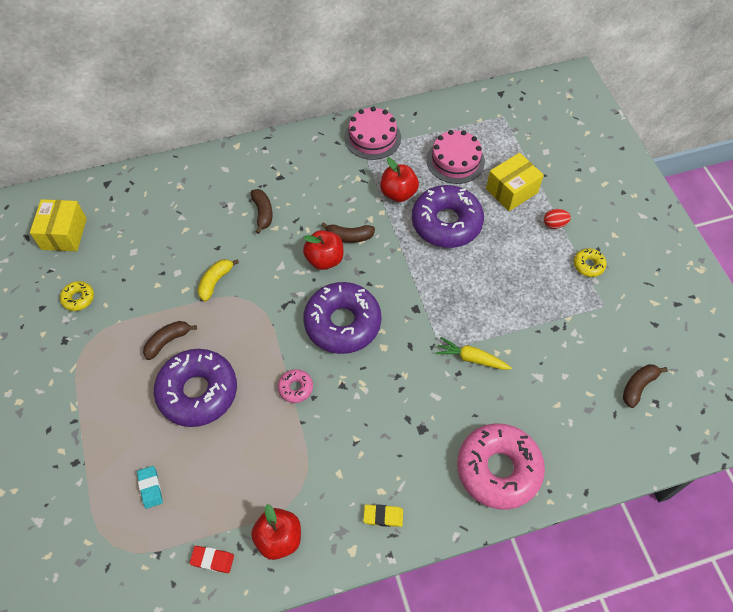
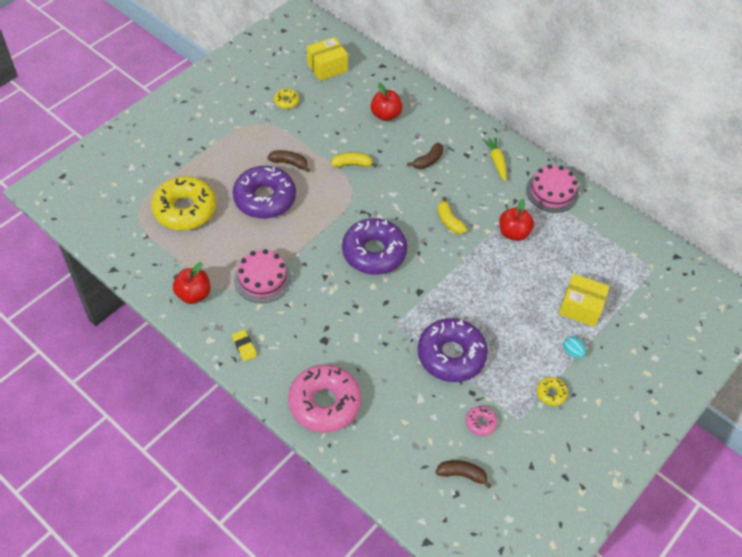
camera: 55 degrees right, 5 degrees down
(150, 488) = (185, 209): turquoise eraser -> yellow donut
(212, 560) = (158, 266): red eraser -> none
(295, 388) = (304, 250): pink donut -> pink donut (480, 423)
(324, 259) = (418, 216): red apple -> red apple (385, 115)
(349, 236) = (449, 221): brown banana -> yellow banana
(446, 223) = (511, 276): purple donut -> purple donut (451, 355)
(455, 160) = (577, 256): pink cake -> pink cake (262, 279)
(471, 358) = (403, 346): yellow carrot -> yellow carrot (496, 161)
(554, 224) = (572, 352): red egg -> turquoise egg

